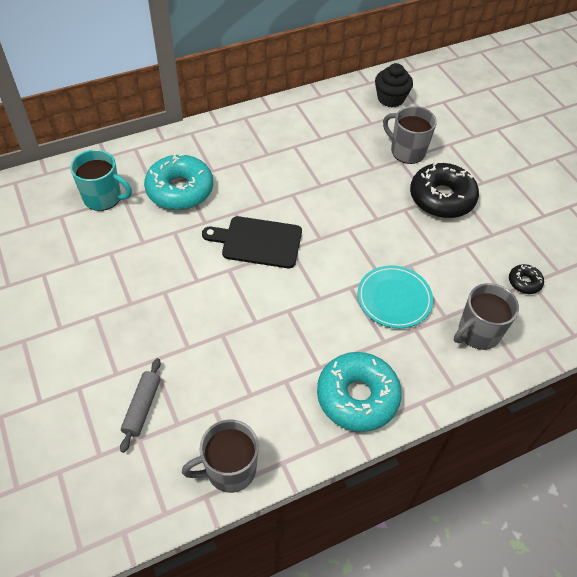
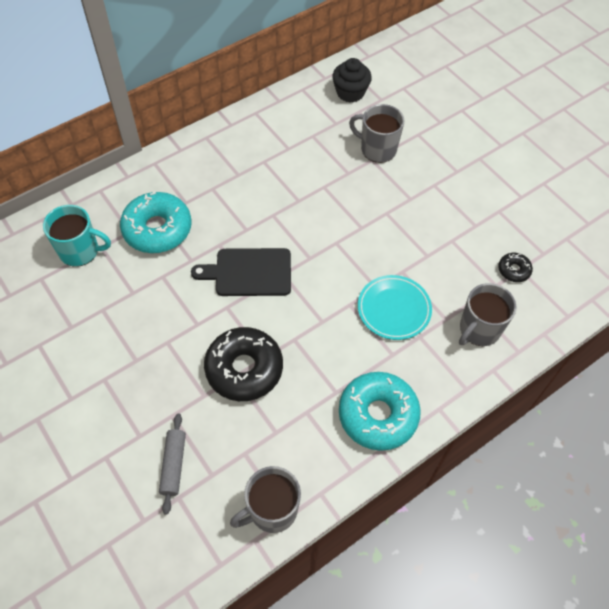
camera: 10 degrees left, 5 degrees up
(441, 198) = (420, 195): black donut -> black donut (244, 369)

